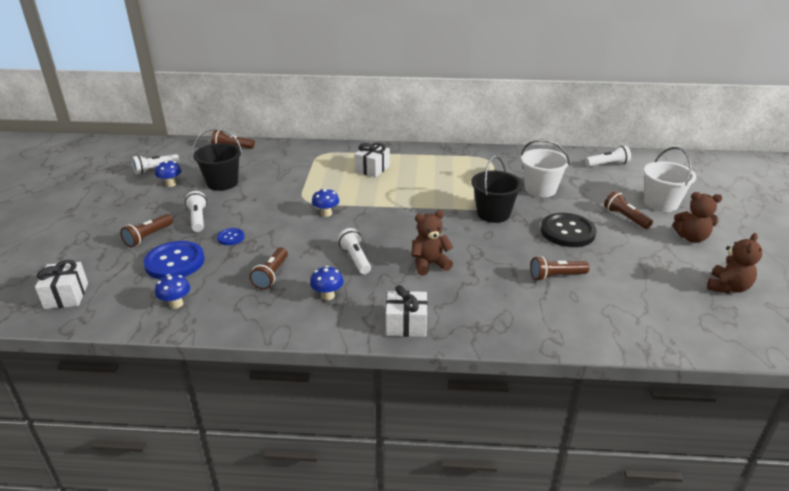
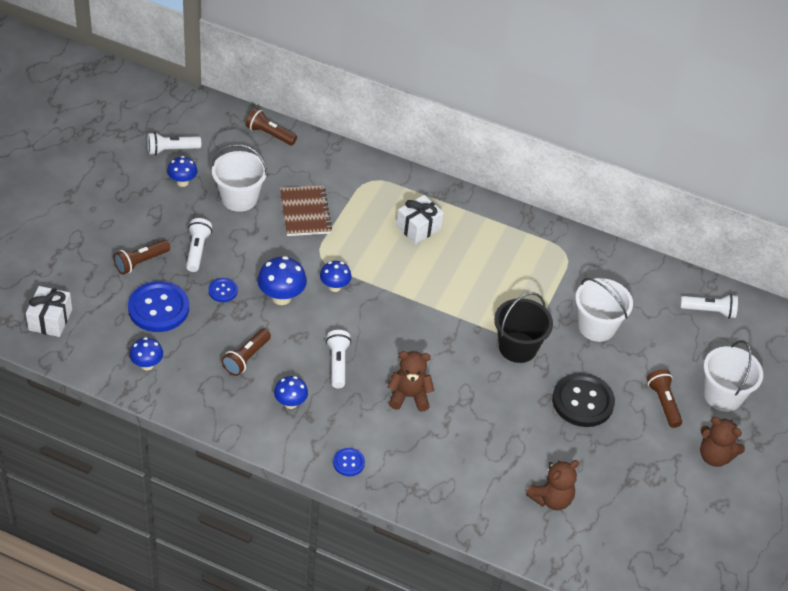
camera: 15 degrees right, 15 degrees up
(222, 183) = (239, 198): black bucket -> white bucket
(280, 179) = (305, 212): none -> brown notebook
(284, 230) = (281, 297): none -> blue mushroom
(406, 324) = (348, 463): white gift -> blue button
(556, 276) = (529, 456): brown flashlight -> none
(727, 287) = (696, 530): brown teddy bear -> brown teddy bear (551, 499)

